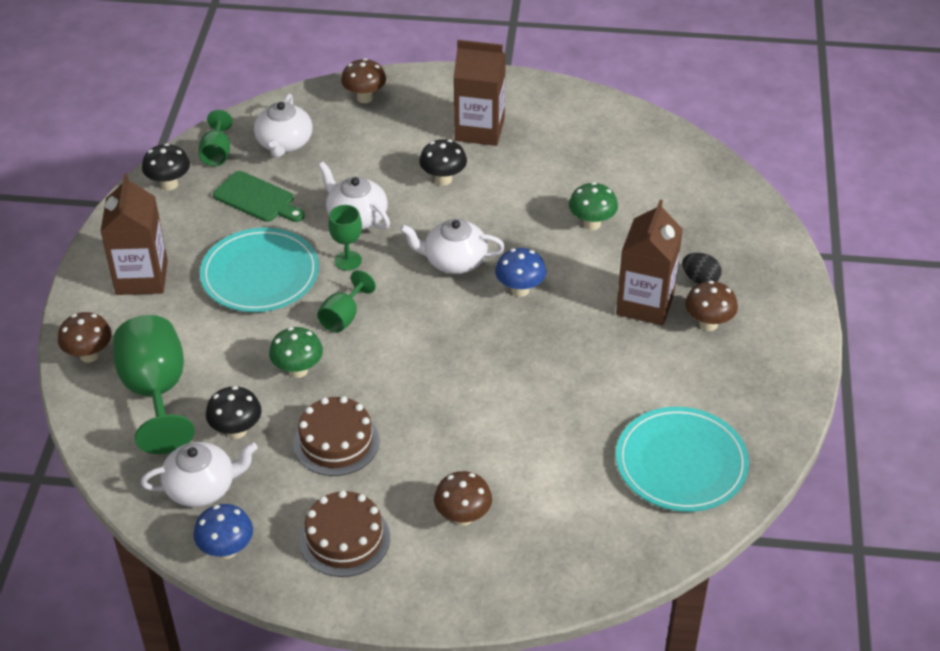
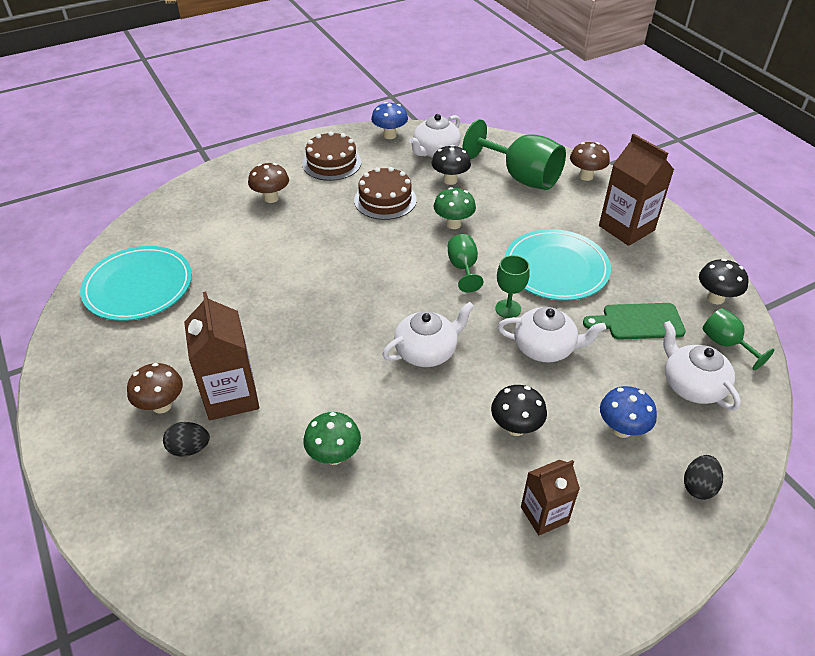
camera: 145 degrees right, 0 degrees up
(364, 98) = (698, 486): brown mushroom -> black egg
(479, 130) = (544, 514): brown carton -> brown carton, size x0.62
(520, 290) = (350, 354): blue mushroom -> blue mushroom (621, 429)

